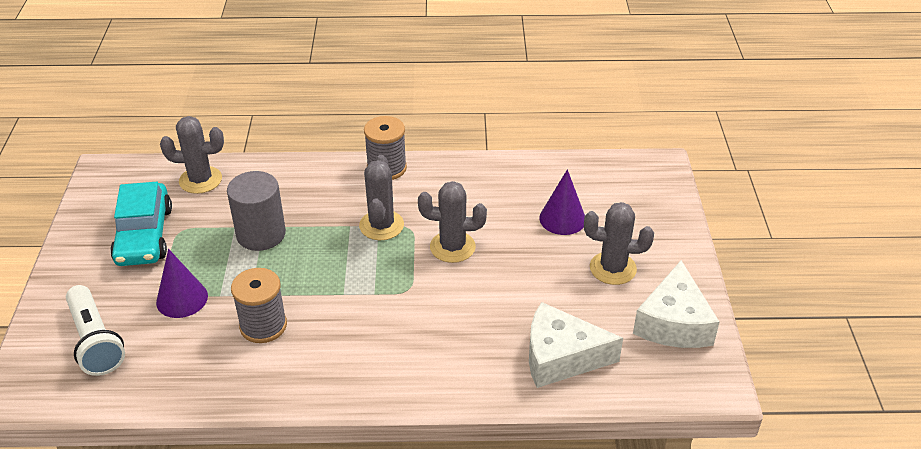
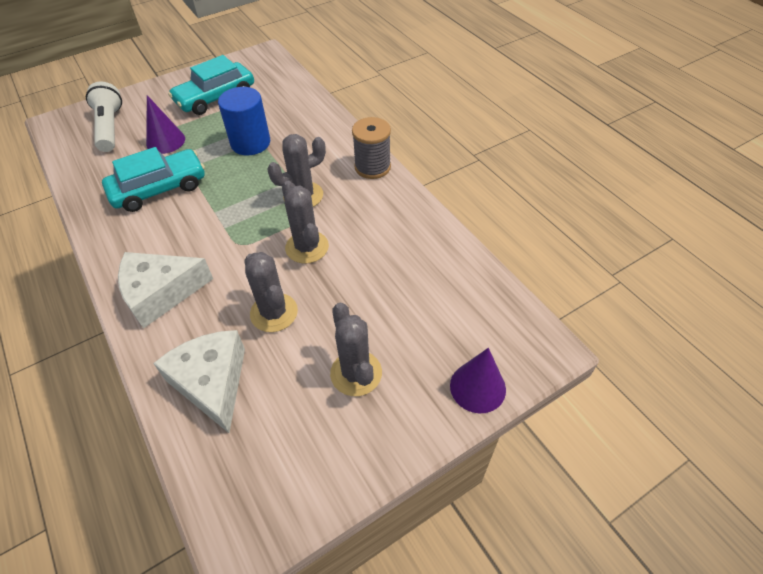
camera: 60 degrees right, 10 degrees up
(96, 341) = (110, 127): white flashlight -> white flashlight turned 135 degrees clockwise
(200, 180) = (286, 92): grey cactus -> grey cactus (274, 312)
(261, 234) = (250, 143): grey cylinder -> blue cylinder
(263, 326) = (159, 189): grey spool -> turquoise car
(562, 219) = (398, 304): purple cone -> purple cone (477, 387)
(674, 323) = (309, 461): white cheese -> white cheese (161, 293)

